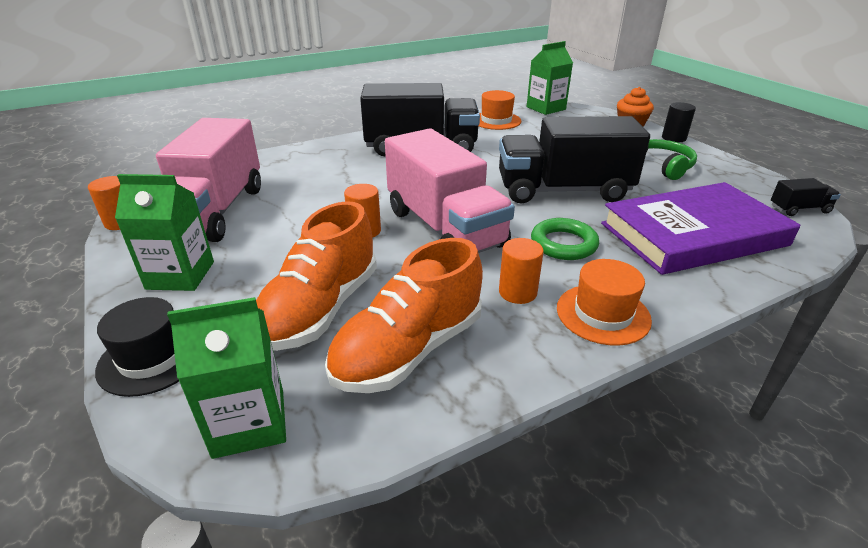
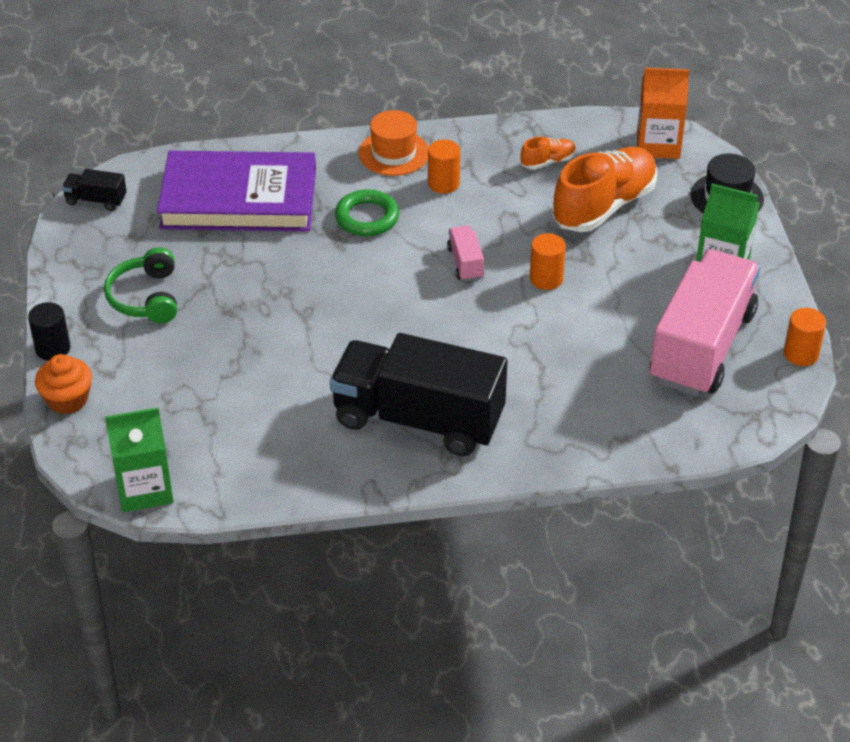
camera: 160 degrees left, 10 degrees up
(249, 422) = (658, 144): green carton -> orange carton
(409, 350) = (548, 162): orange shoe -> orange shoe, size x0.45
(444, 228) = (465, 263): pink truck -> pink truck, size x0.41
(496, 121) = (260, 468): orange hat -> none
(563, 190) = (303, 285): black truck -> none

